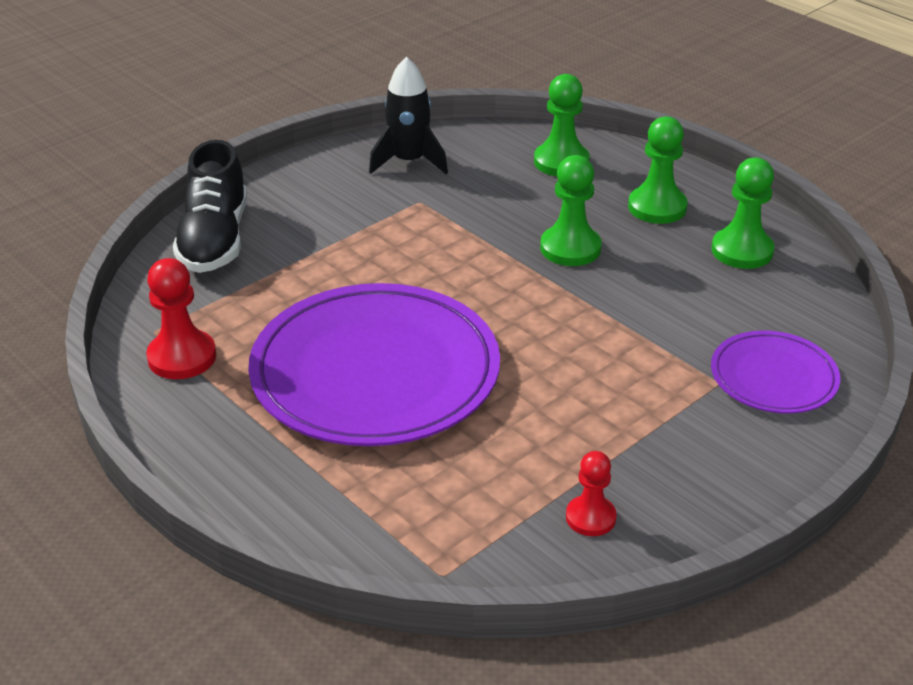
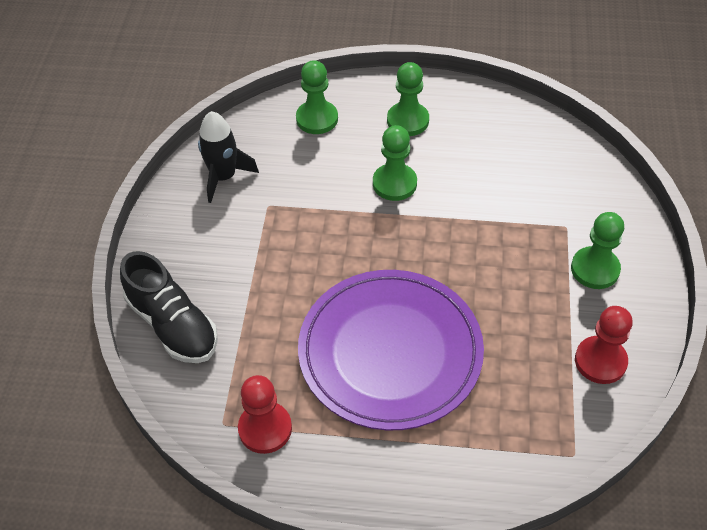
camera: 40 degrees left, 15 degrees up
(590, 517) = (600, 361): red pawn -> red pawn, size x1.56
(742, 251) = (484, 125): green pawn -> green pawn (595, 269)
(773, 377) = (586, 204): purple plate -> none

